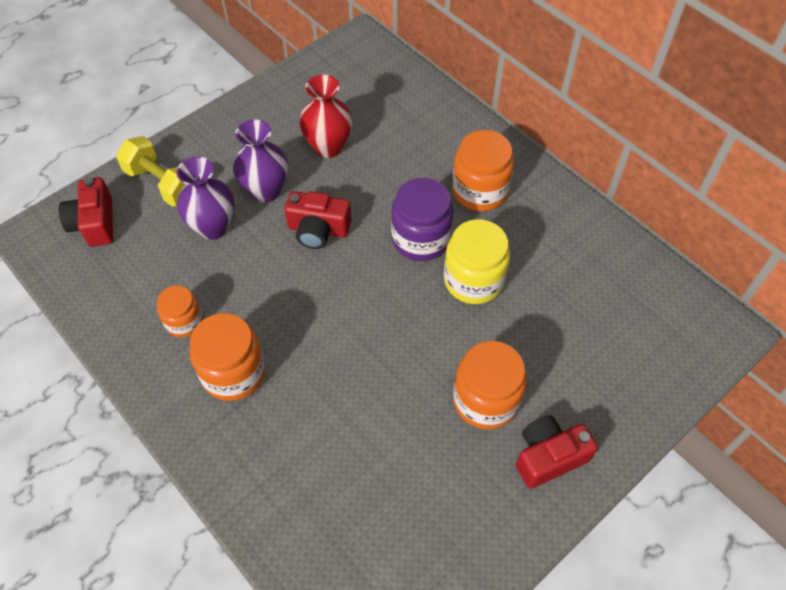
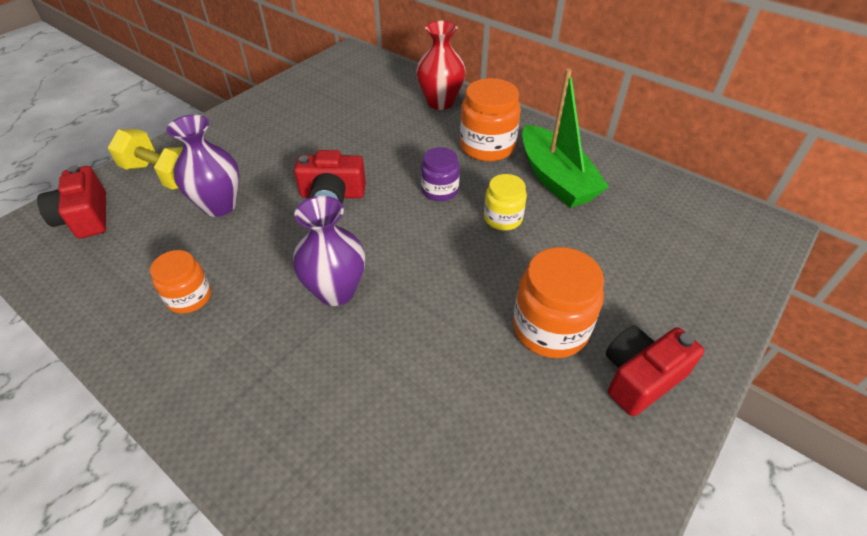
camera: 10 degrees left, 10 degrees down
(233, 373) = (252, 342): orange jar -> none
(265, 191) = (273, 169): purple vase -> purple vase (336, 291)
(328, 147) = (332, 129): red vase -> red vase (440, 102)
(421, 239) = (440, 190): purple jar -> purple jar, size x0.61
(473, 280) = (503, 218): yellow jar -> yellow jar, size x0.61
(537, 241) = (555, 179): none -> green boat

